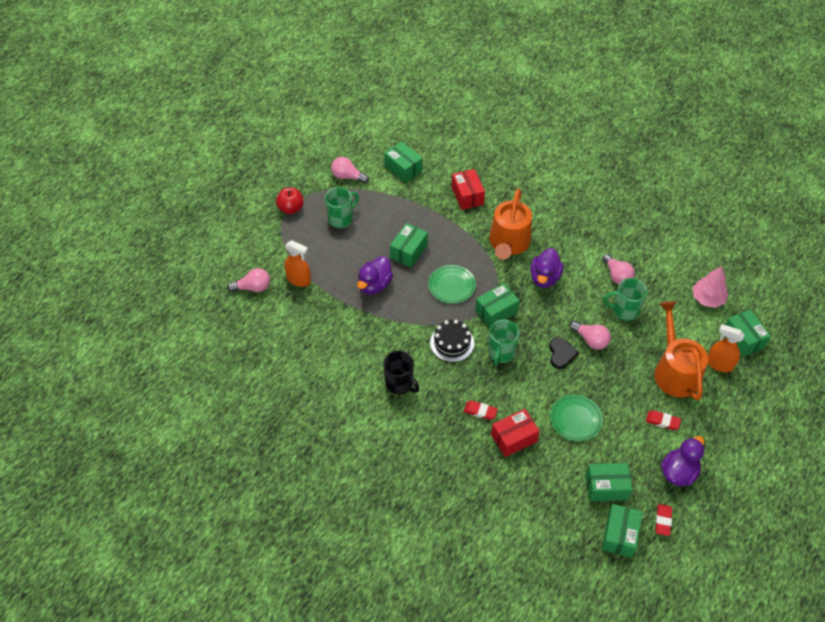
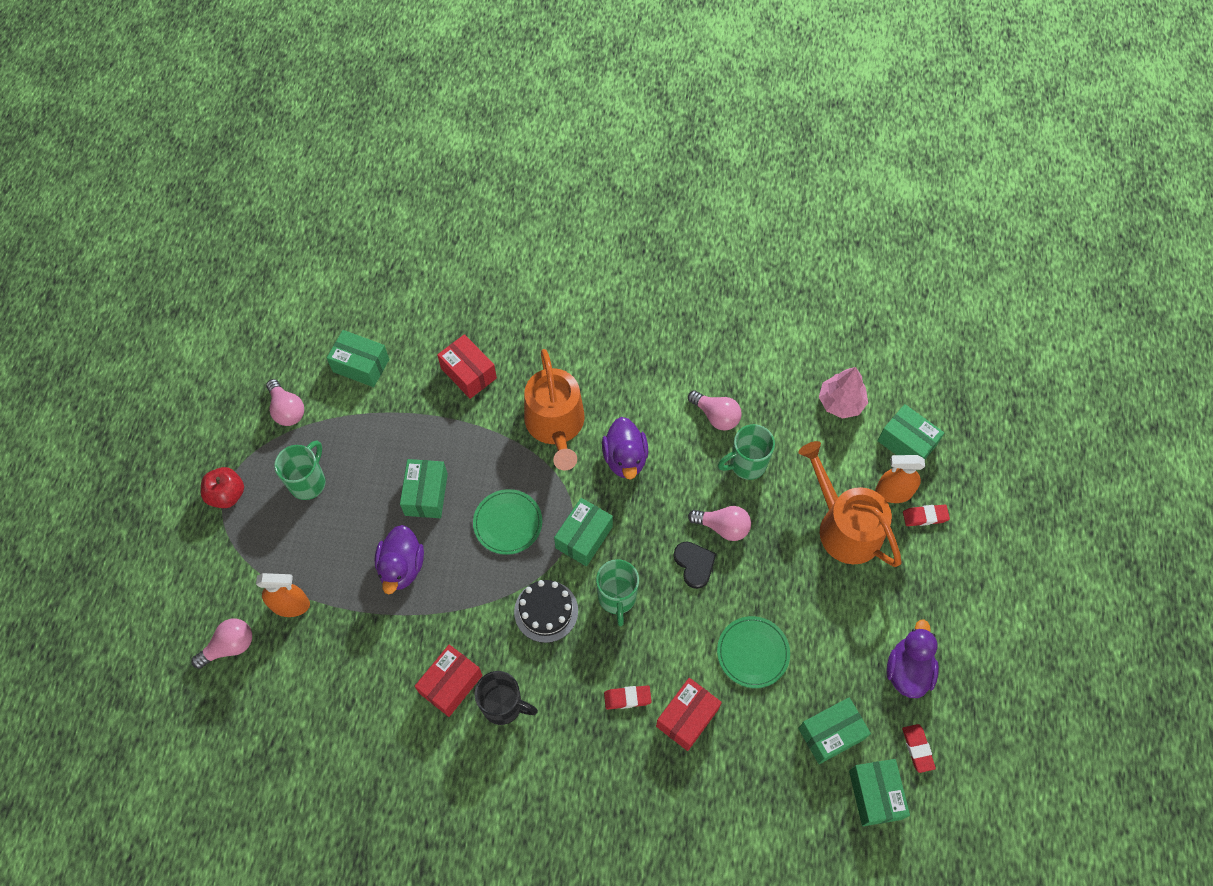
camera: 25 degrees left, 10 degrees up
(347, 176) = (287, 410): pink light bulb -> pink light bulb turned 120 degrees counterclockwise
(373, 359) = (451, 684): none -> red box
(662, 421) = (859, 606): red eraser -> red eraser (925, 516)

